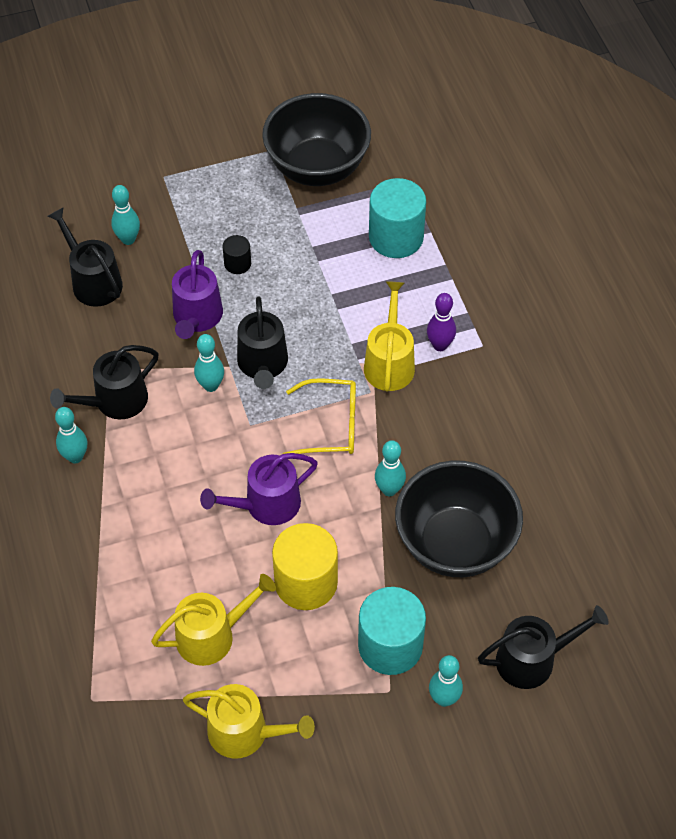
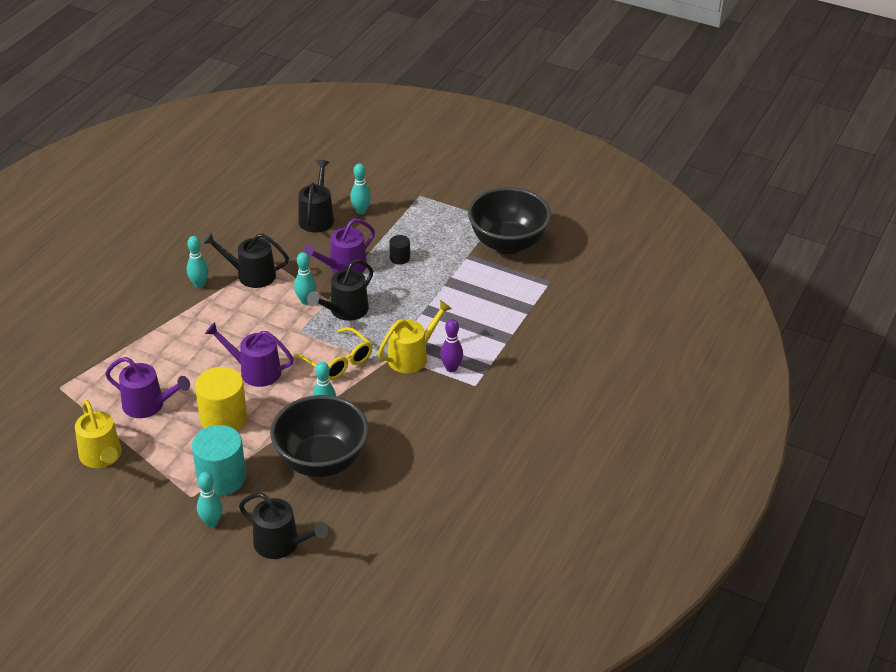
camera: 45 degrees right, 15 degrees down
(212, 635) = (148, 405): yellow watering can -> purple watering can
(396, 237) = (503, 303): turquoise cylinder -> none

